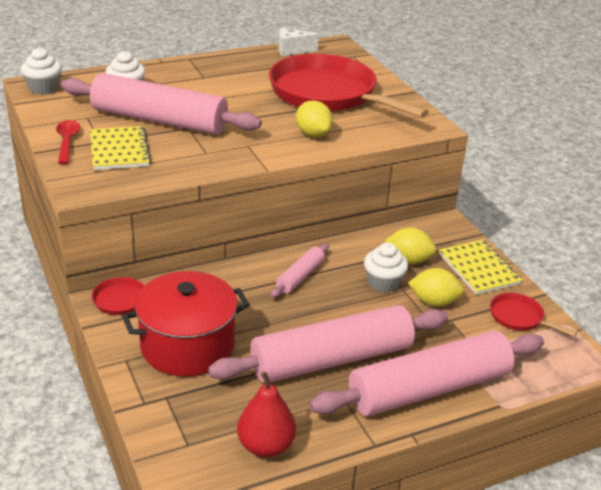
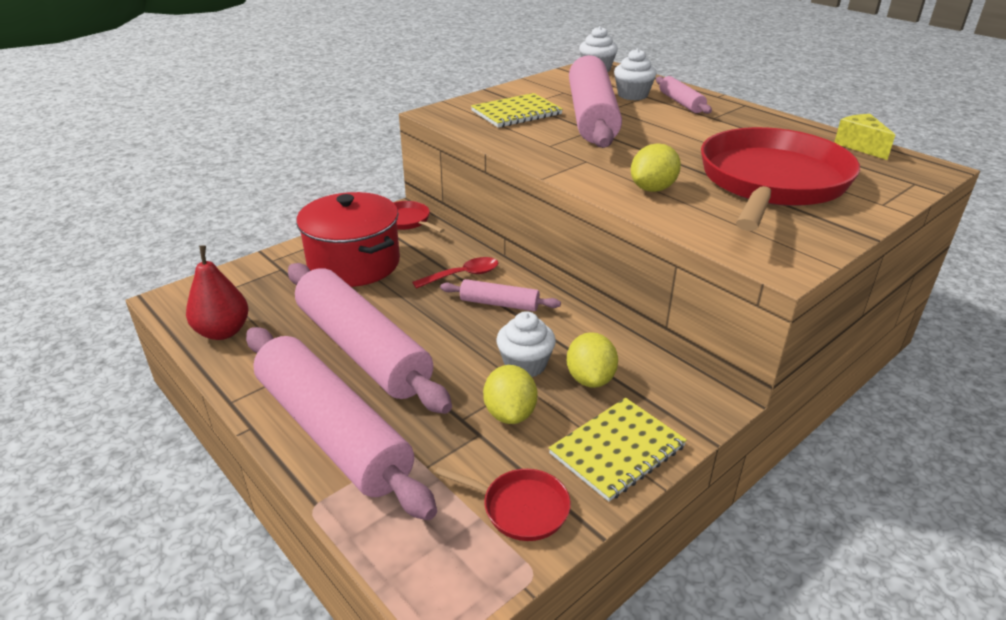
camera: 75 degrees right, 0 degrees up
(67, 142) = (512, 94): red spoon -> red spoon (463, 275)
(162, 78) = (681, 102): none -> pink rolling pin
(292, 50) = (860, 146): white cheese -> yellow cheese
(519, 317) = (520, 508): red pan -> red pan turned 90 degrees clockwise

